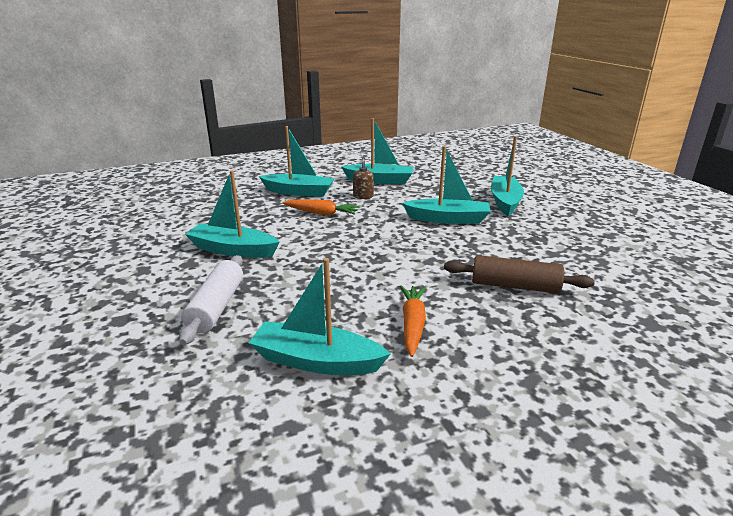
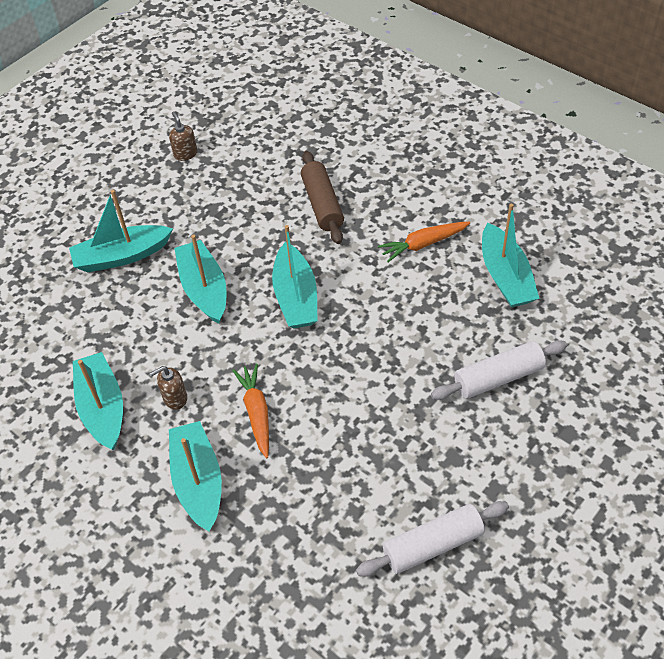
camera: 115 degrees left, 25 degrees up
(152, 238) = (433, 545): none -> white rolling pin
(233, 250) = (401, 439): turquoise boat -> turquoise boat (296, 297)
(624, 241) = (185, 154): none -> brown soap dispenser

